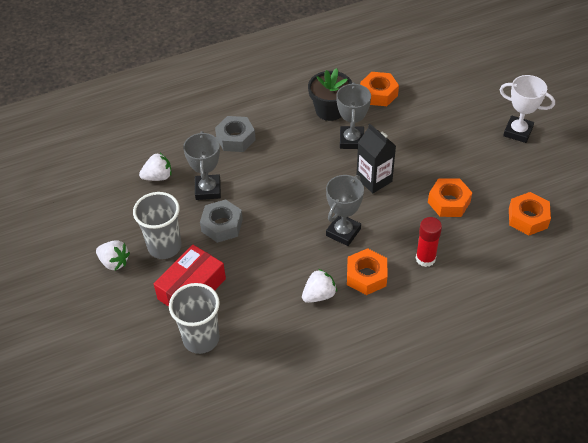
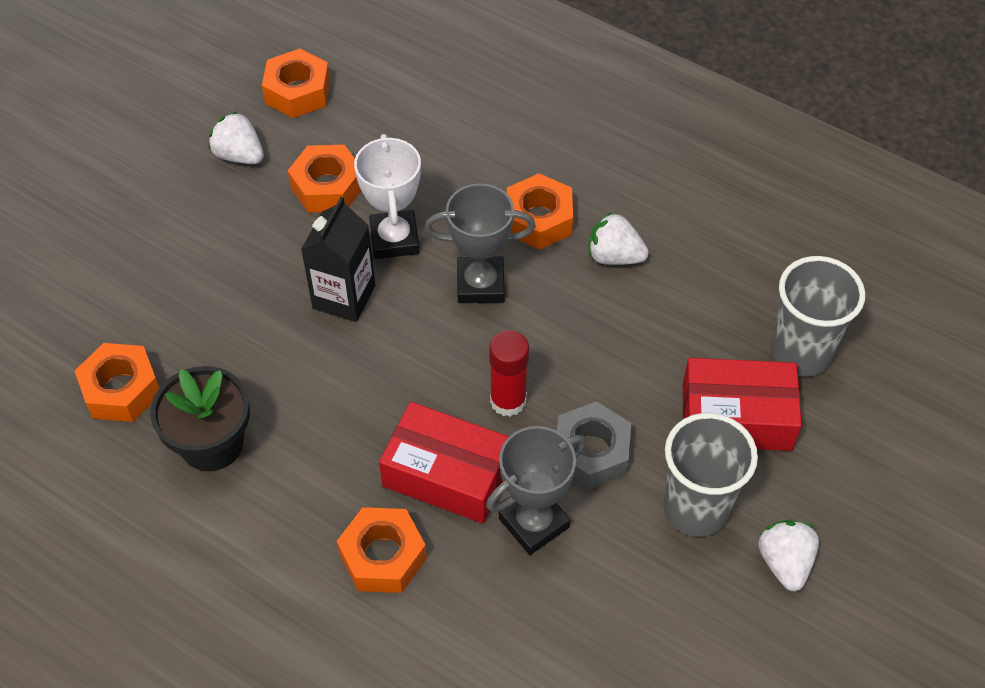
camera: 125 degrees left, 5 degrees up
(158, 177) = (564, 627): white strawberry -> white strawberry (239, 155)
(235, 139) = (383, 556): grey nut -> orange nut
(254, 173) = (447, 474): none -> red box
(351, 140) = (271, 371): grey trophy -> none
(425, 258) = (456, 169): red glue stick -> red glue stick (508, 401)
(518, 132) = (113, 164): white trophy -> white trophy (394, 239)

